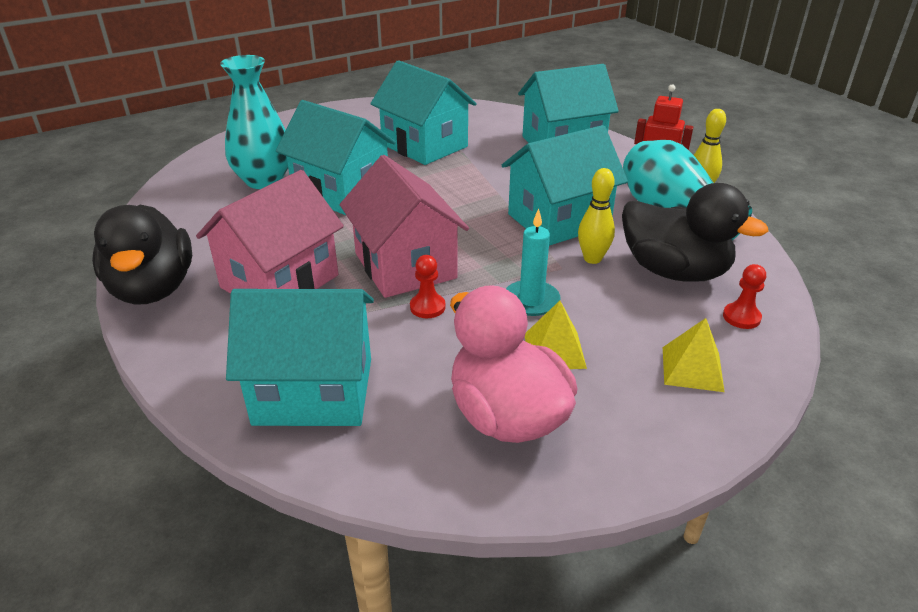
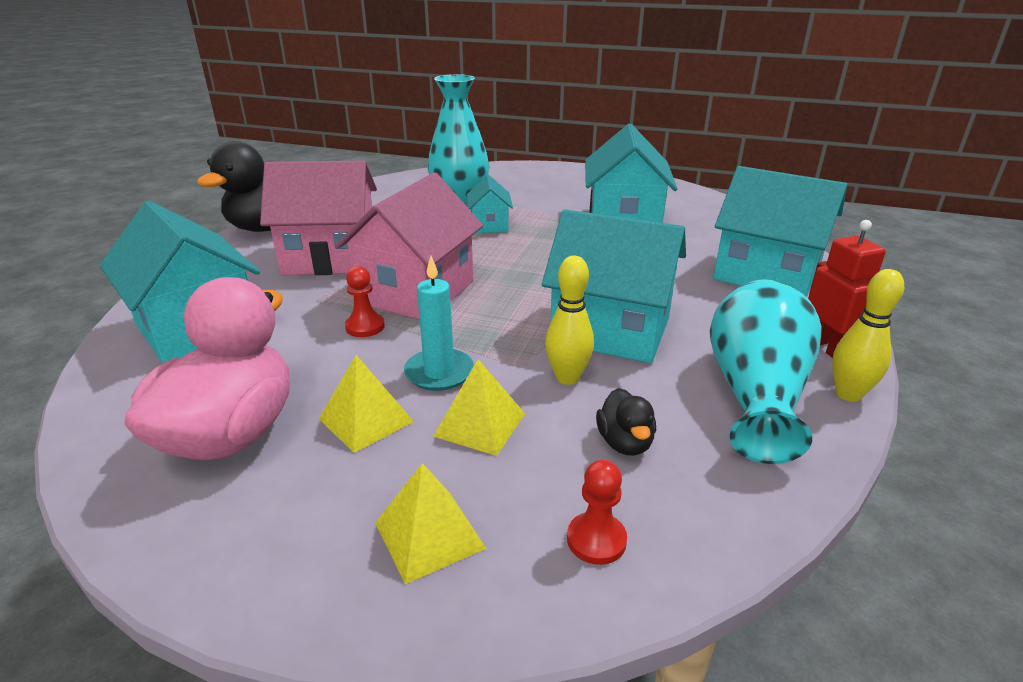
camera: 50 degrees right, 5 degrees down
(341, 192) = (489, 225): turquoise house -> turquoise house, size x0.51
(607, 310) = (480, 424): none -> yellow pyramid
(674, 271) = (625, 443): black duck -> black duck, size x0.44

